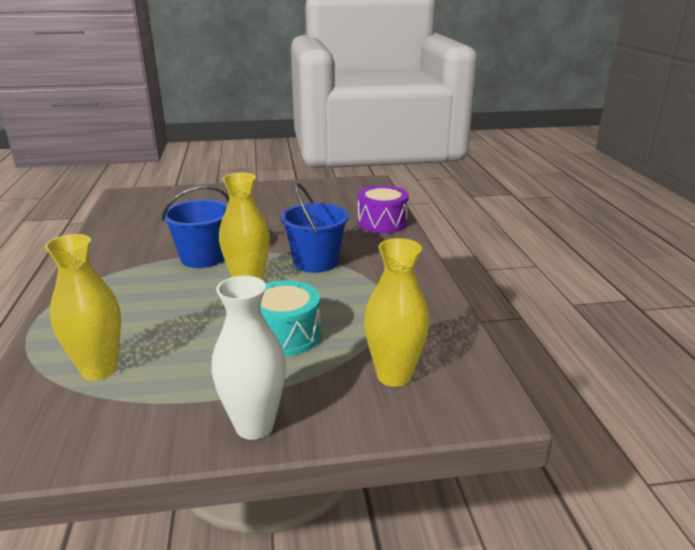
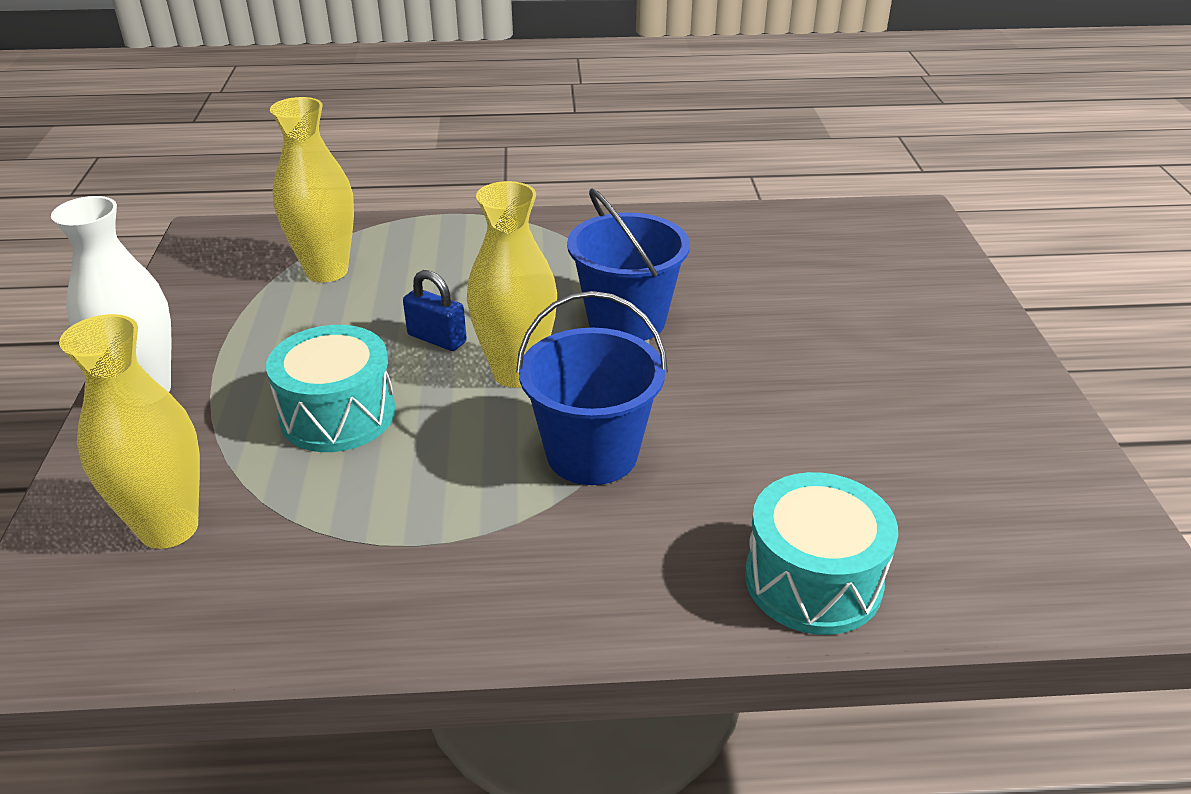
camera: 95 degrees right, 10 degrees up
(208, 312) = (437, 339): none -> blue padlock
(382, 222) = (813, 580): purple drum -> turquoise drum

